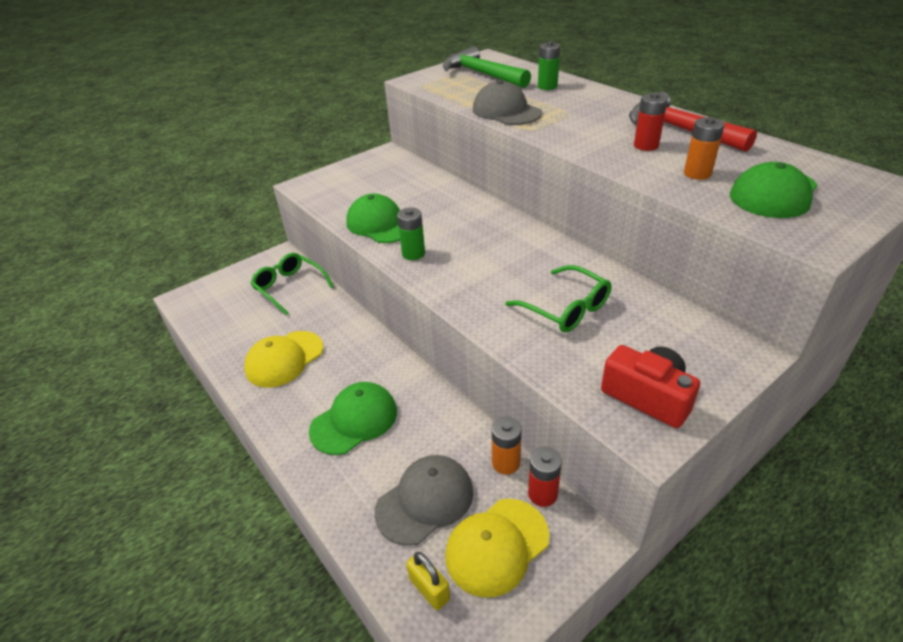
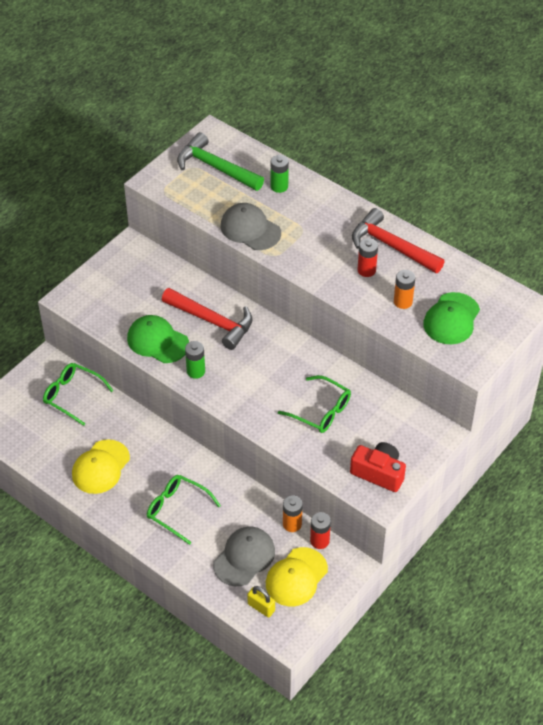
camera: 15 degrees left, 10 degrees up
(354, 420) = (177, 510): green cap -> green glasses
(449, 212) = (212, 321): none -> red hammer

